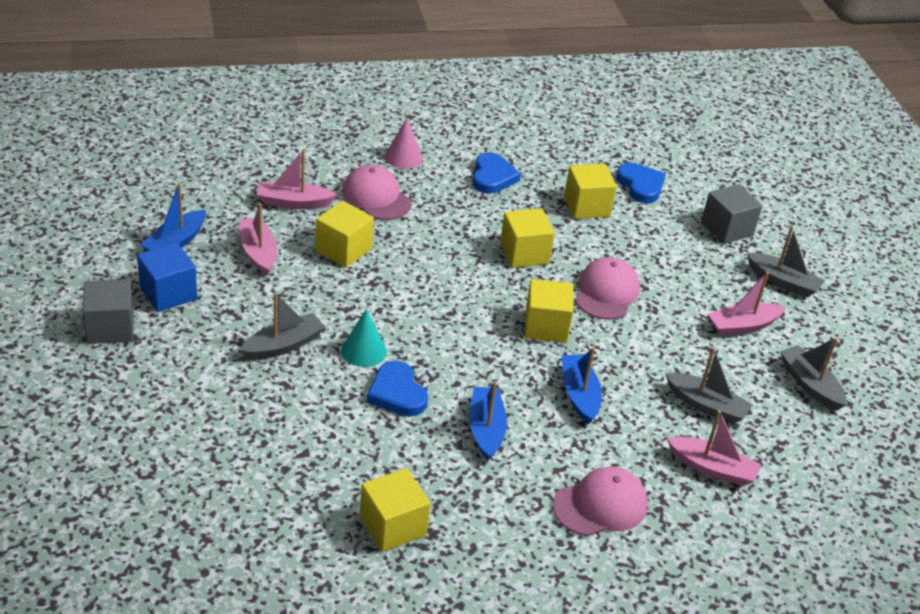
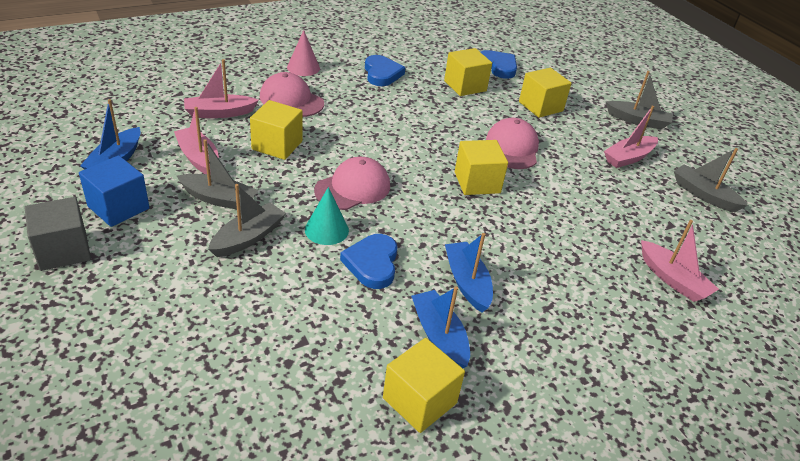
camera: 15 degrees left, 0 degrees up
(397, 393) = (372, 263): blue heart -> blue heart turned 45 degrees clockwise
(524, 253) = (432, 127): yellow cube -> yellow cube (540, 106)
(579, 395) = (532, 235): blue boat -> blue boat (439, 336)
(600, 505) = (600, 334): pink cap -> pink cap (353, 188)
(706, 405) = (637, 226): grey boat -> grey boat (219, 199)
(712, 468) = (672, 279): pink boat -> pink boat turned 45 degrees clockwise
(727, 229) = (576, 89): grey cube -> none

